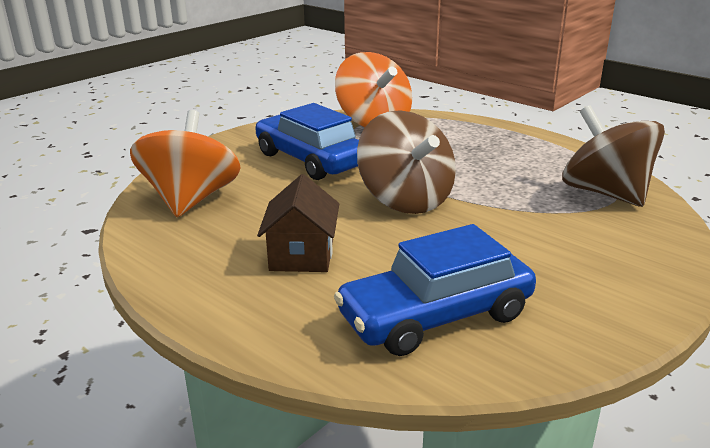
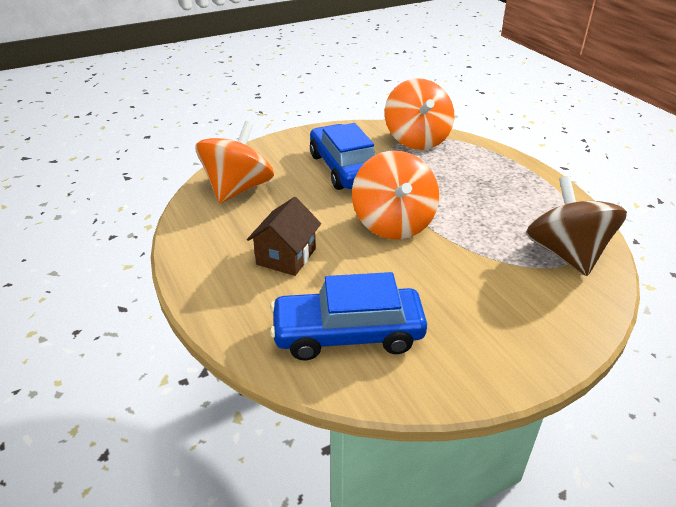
camera: 20 degrees right, 10 degrees up
(406, 200) = (393, 223): brown spinning top -> orange spinning top

